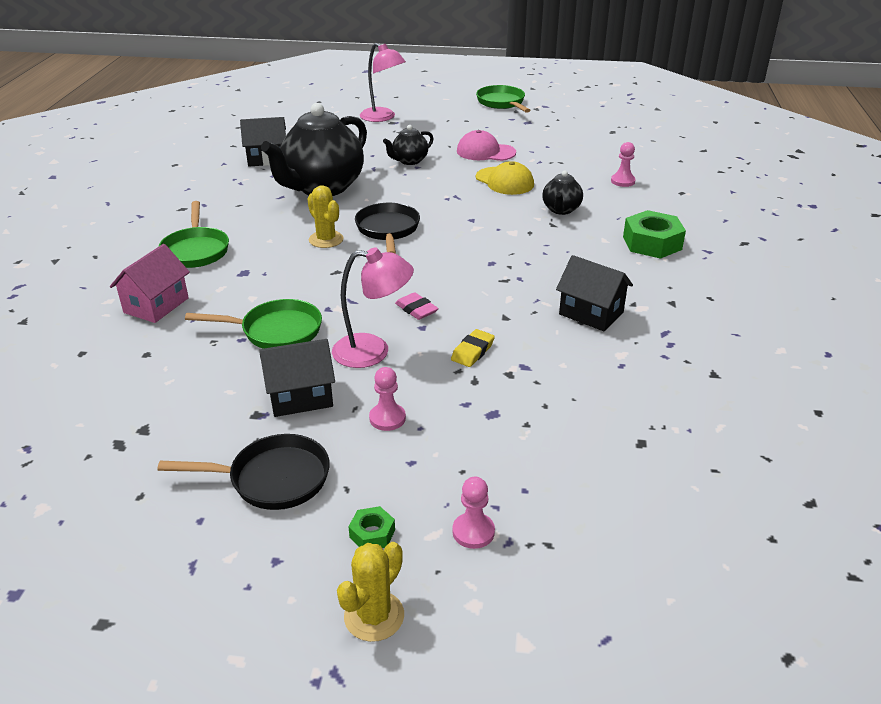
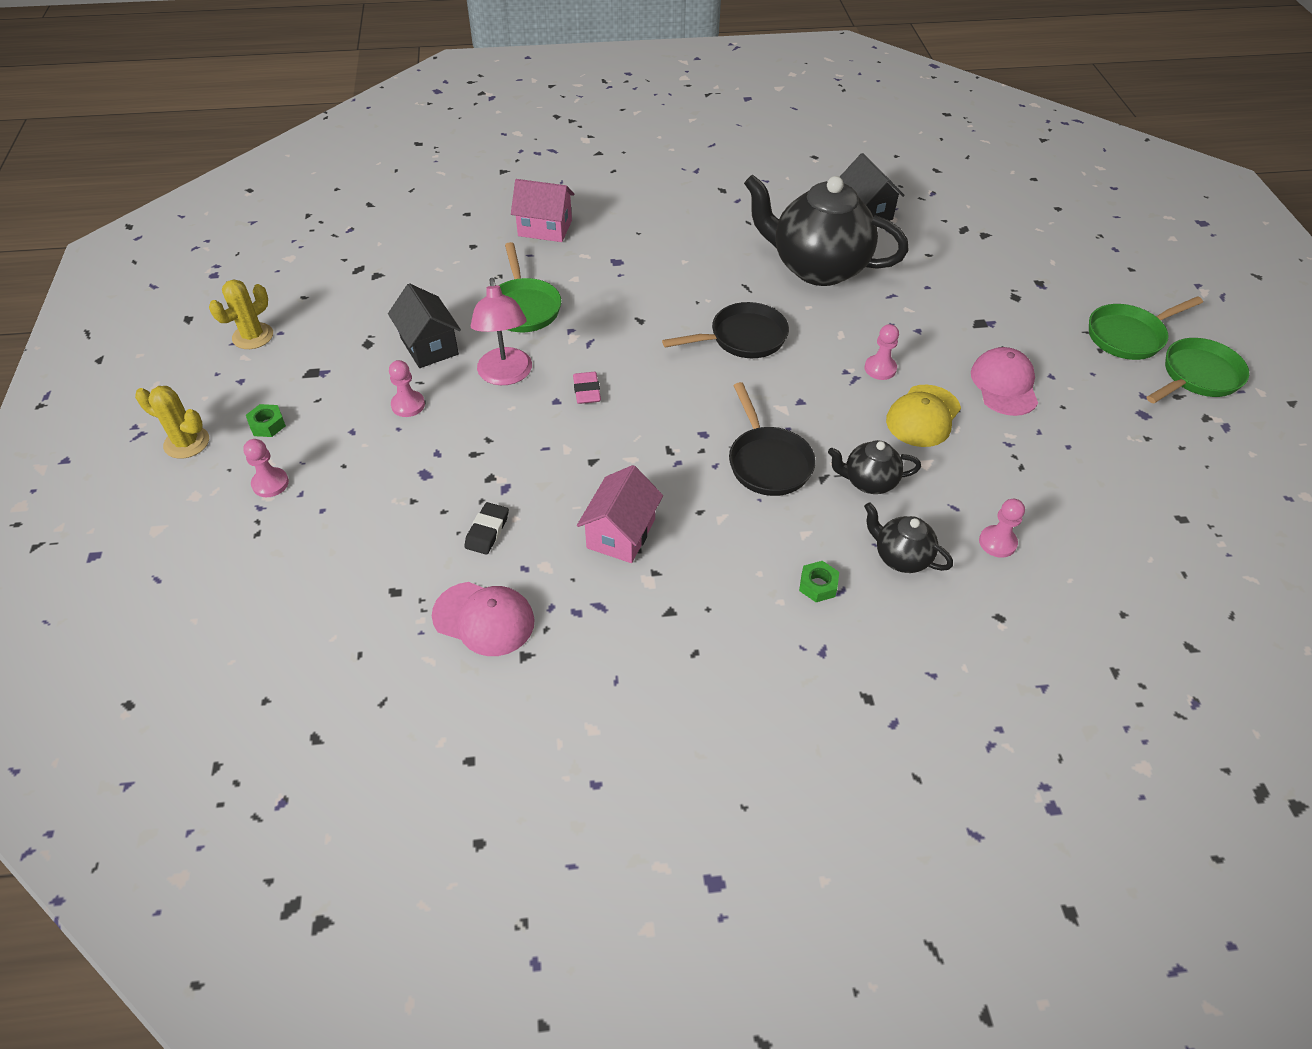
camera: 75 degrees right, 15 degrees up
(196, 250) = (645, 222): green pan -> green pan (1128, 336)
(273, 479) = (325, 357): black pan -> black pan (768, 462)
(326, 239) = (701, 298): yellow cactus -> yellow cactus (253, 336)
(383, 117) = (1049, 272): pink lamp -> none
(409, 161) = (930, 320): black teapot -> black teapot (900, 557)
(416, 309) = (587, 391): pink eraser -> pink eraser turned 45 degrees counterclockwise
(450, 186) = (880, 368): none -> pink pawn
(472, 351) = (522, 445): yellow eraser -> none
(576, 381) = (487, 531): none -> black eraser
(591, 313) = (621, 533): black house -> pink house
(652, 243) = (818, 585): green nut -> green nut, size x0.49
(676, 392) = (484, 619): none -> pink cap

